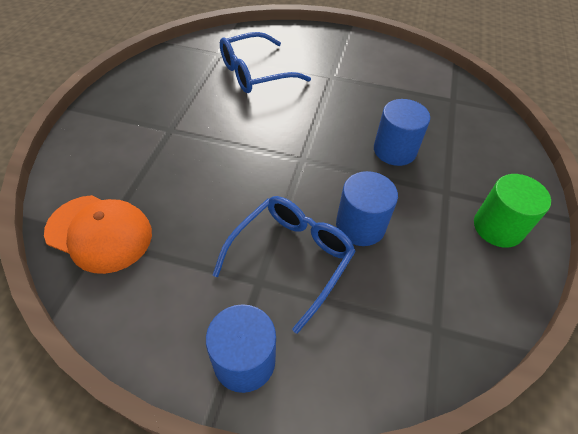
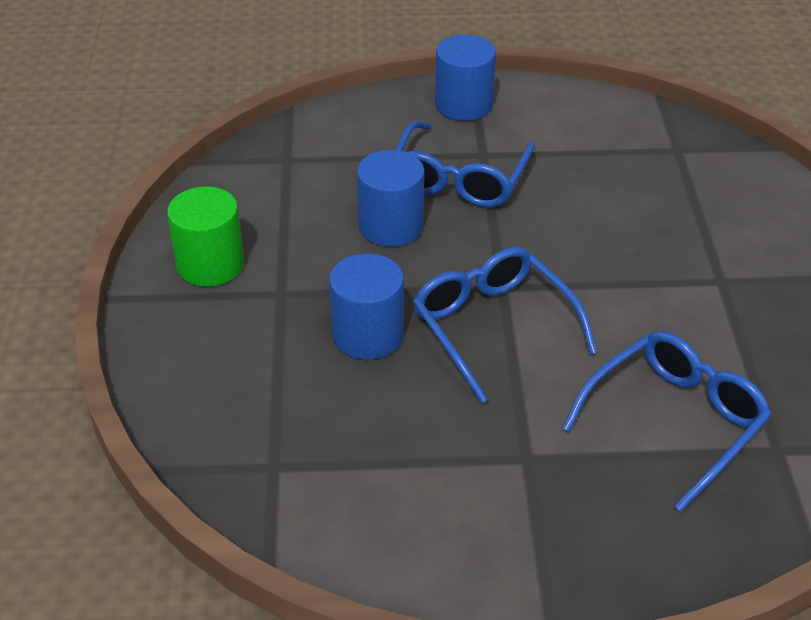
camera: 165 degrees right, 10 degrees down
(99, 233) = (682, 154): orange cap -> none
(319, 136) = (493, 327): none -> blue glasses

